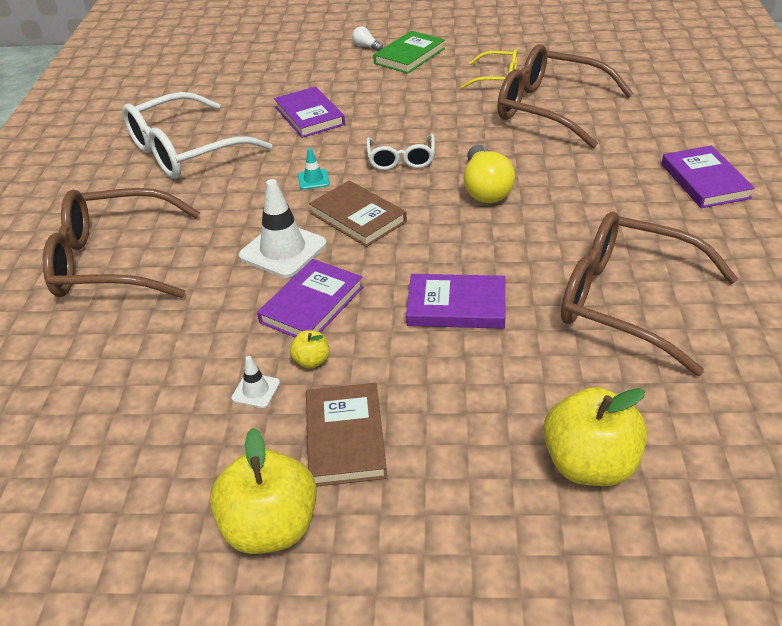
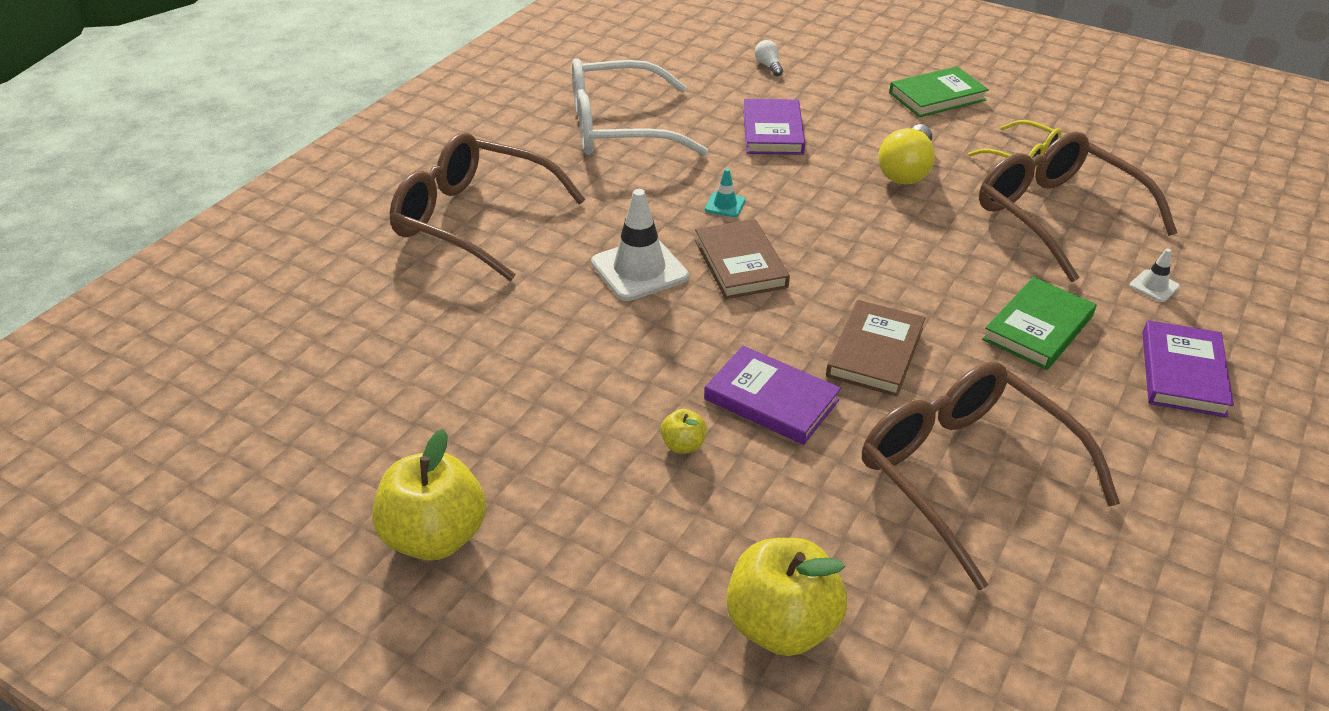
camera: 25 degrees right, 0 degrees up
(256, 390) = (513, 401): white traffic cone -> white traffic cone (1154, 286)
(311, 361) = (585, 395): yellow apple -> yellow apple (683, 445)
(312, 304) = (626, 338): purple book -> none
(345, 438) = (561, 485): brown book -> brown book (875, 352)
(366, 46) = (895, 70): white light bulb -> white light bulb (768, 66)
(401, 159) = (835, 216): white glasses -> none
(485, 189) = (903, 283): yellow light bulb -> yellow light bulb (906, 170)
(596, 186) = (1038, 328): none -> green book

